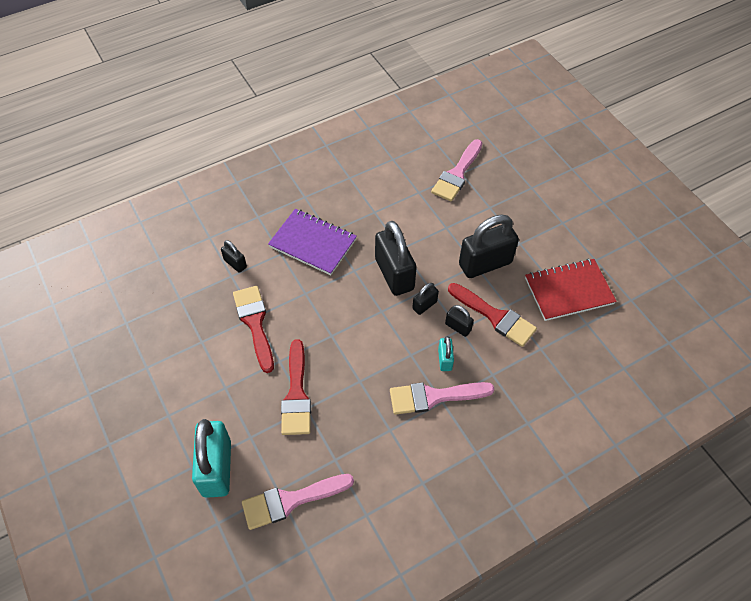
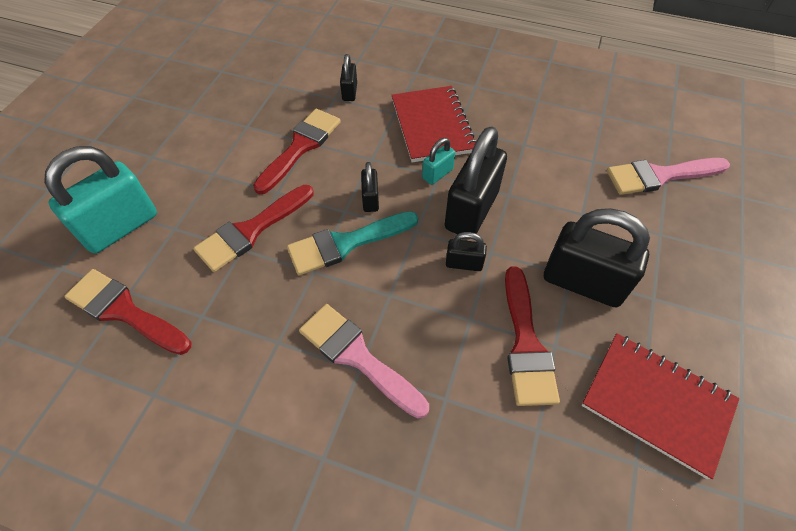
camera: 50 degrees right, 0 degrees up
(291, 501) = (124, 311): pink brush -> red brush
(313, 243) = (432, 126): purple notebook -> red notebook
(356, 351) = (346, 243): none -> turquoise brush
(445, 359) = (415, 332): turquoise padlock -> turquoise padlock (437, 174)
(458, 327) = (471, 315): black padlock -> black padlock (370, 199)

